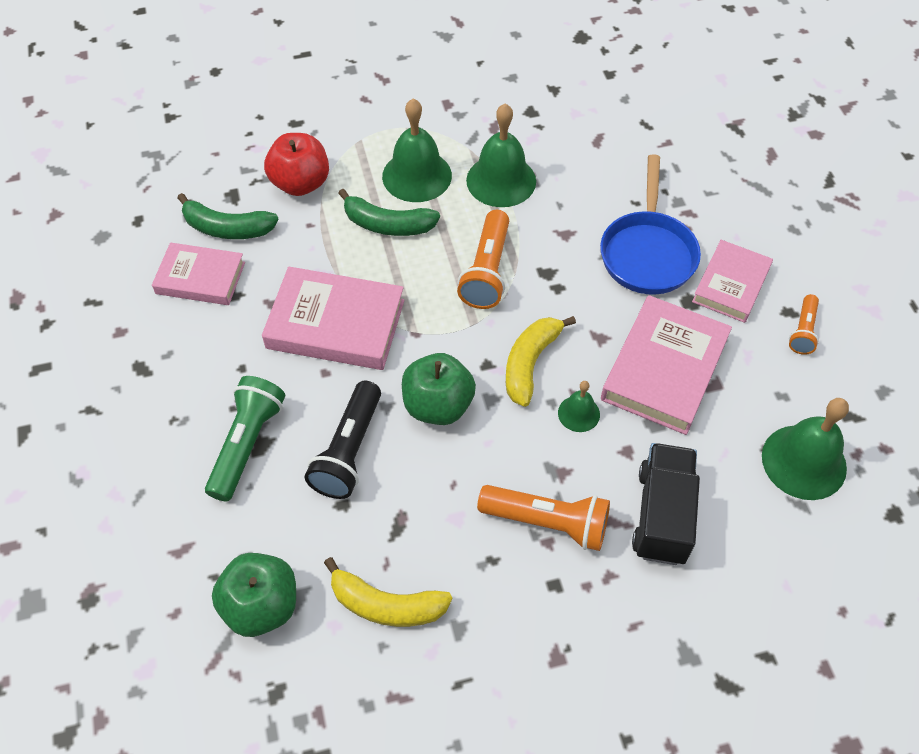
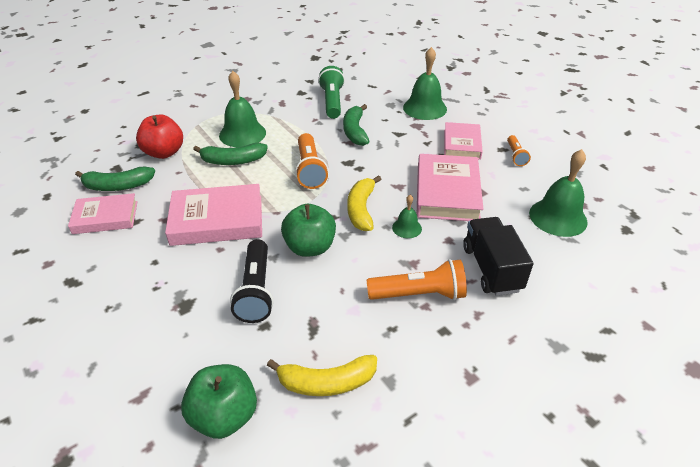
camera: 20 degrees left, 15 degrees down
(247, 444) = (174, 307): green flashlight -> green flashlight (332, 102)
(501, 180) = (298, 125): green bell -> green bell (425, 108)
(580, 215) = (355, 131): none -> green banana
(647, 252) = (405, 140): blue pan -> none

